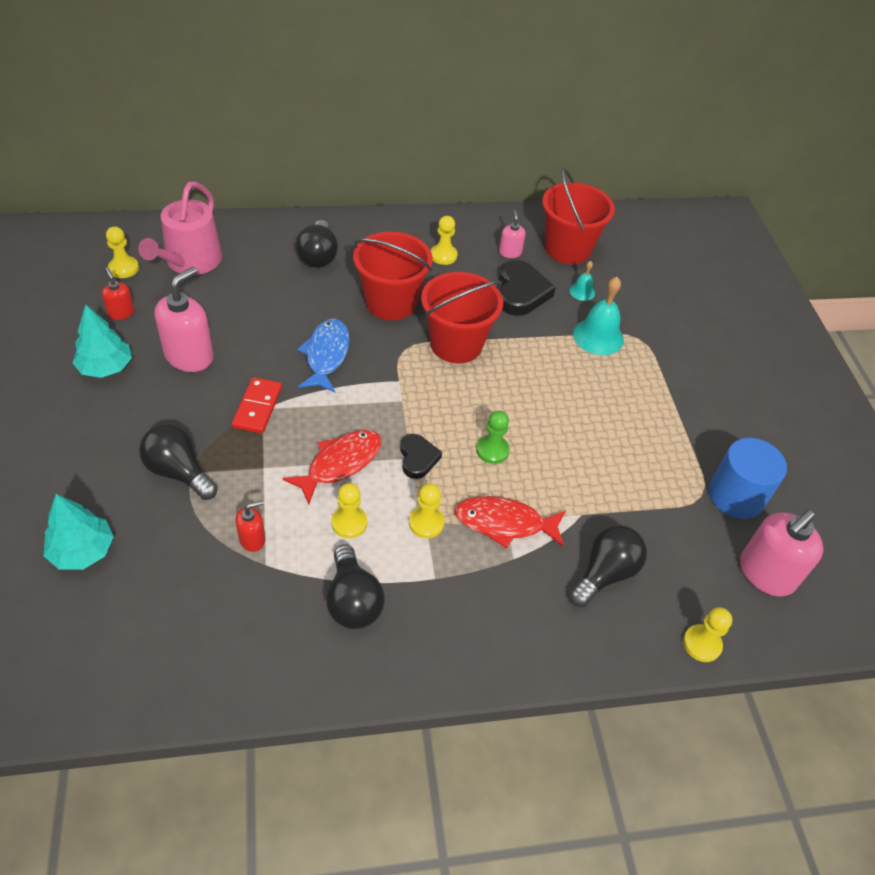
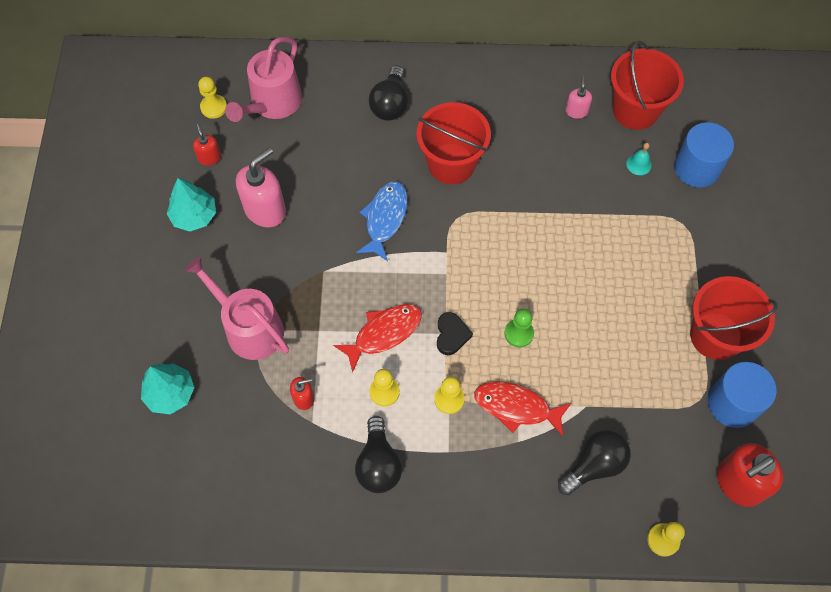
camera: 15 degrees right, 15 degrees up
(179, 472) = (249, 327): black light bulb -> pink watering can
(258, 407) = (319, 269): red domino -> none
(443, 255) = (510, 111): yellow pawn -> none
(456, 344) = (505, 216): red bucket -> red bucket (715, 336)
(521, 292) = (578, 161): black heart -> none
(598, 336) = (643, 218): turquoise bell -> none
(639, 292) = (696, 168): none -> blue cylinder
(766, 574) = (738, 483): pink soap dispenser -> red soap dispenser

